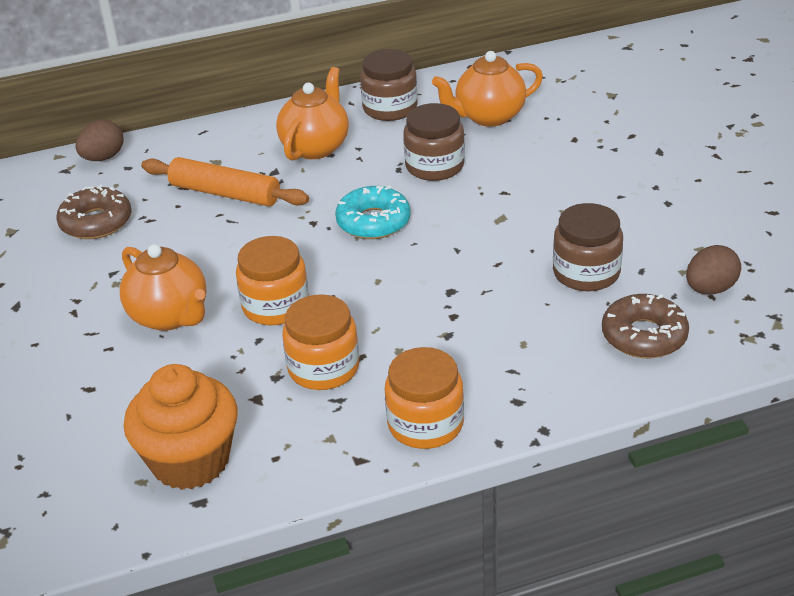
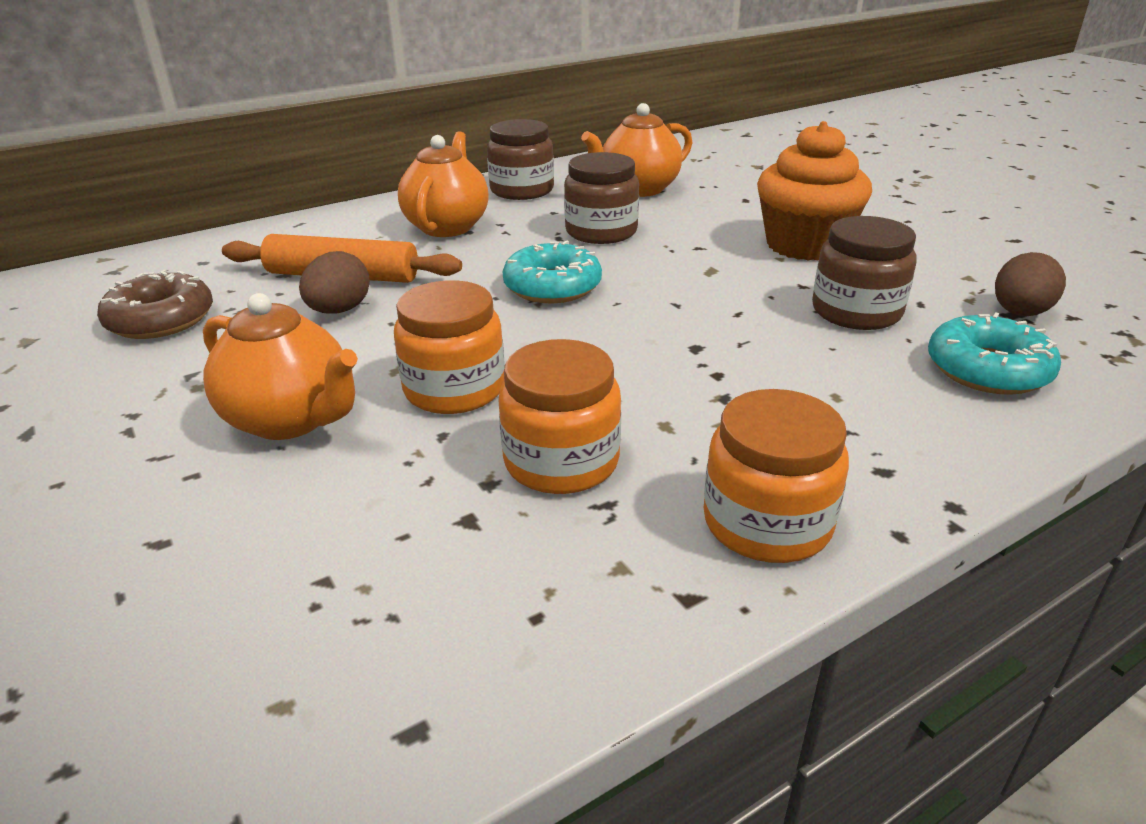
camera: 15 degrees left, 5 degrees down
(103, 158) = (167, 255): brown egg -> brown egg (339, 310)
(190, 461) = (375, 647): orange cupcake -> orange cupcake (804, 245)
(644, 336) = (987, 370): brown donut -> turquoise donut

